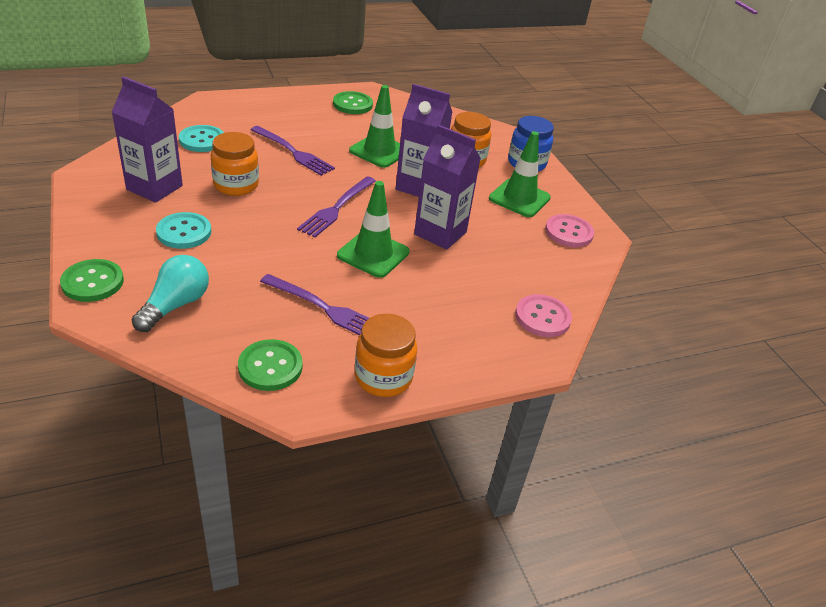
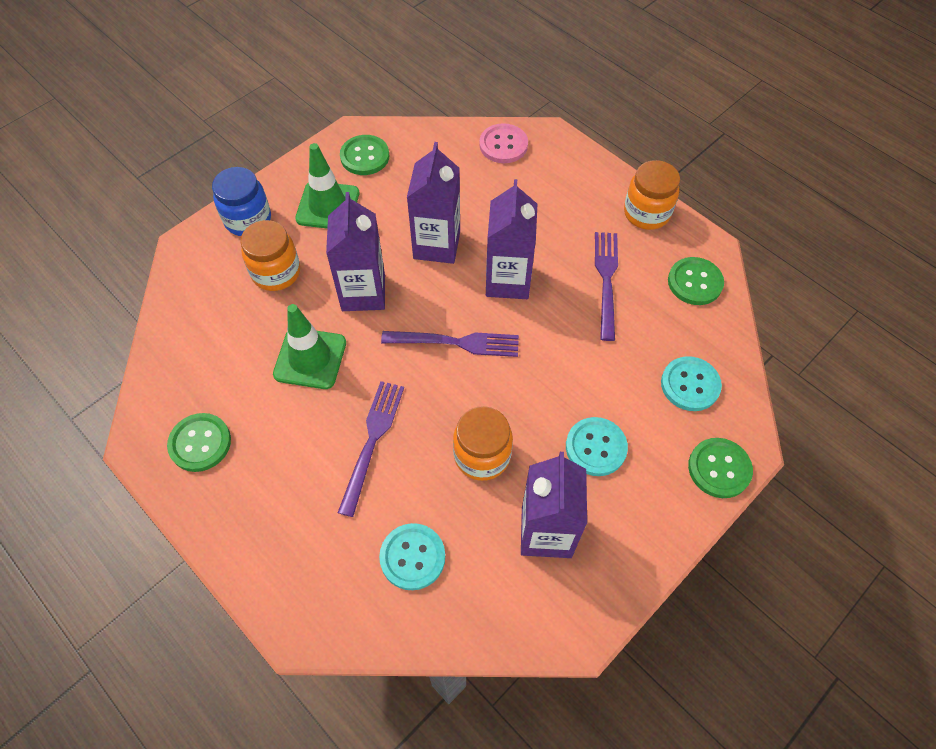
camera: 110 degrees left, 20 degrees up
(175, 305) = (690, 385): turquoise light bulb -> turquoise button
(373, 254) = (508, 281): green traffic cone -> purple carton
(568, 232) = (365, 156): pink button -> green button

